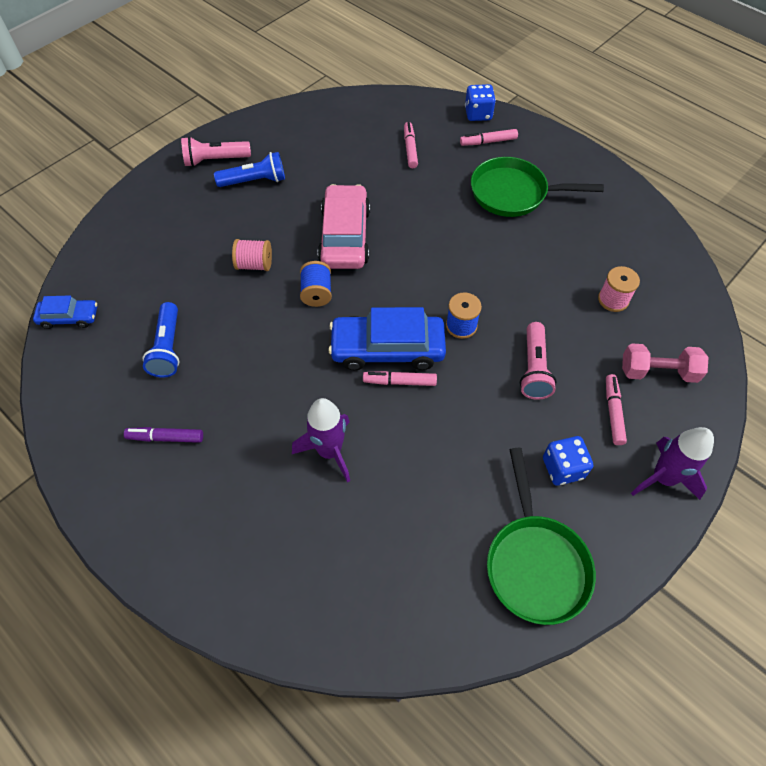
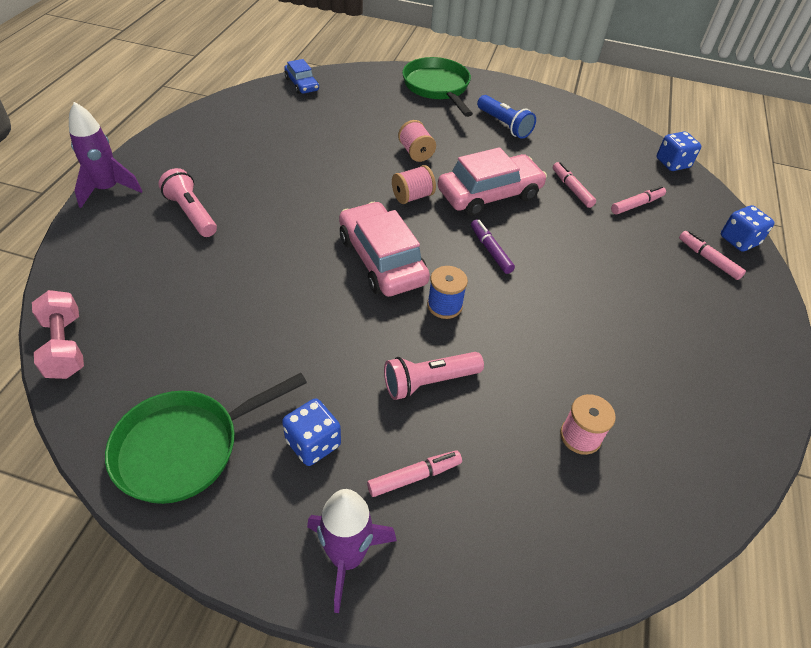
camera: 60 degrees right, 10 degrees down
(165, 437) = (221, 161): purple marker -> purple marker (490, 250)
(168, 348) = (303, 136): blue flashlight -> none
(215, 160) = (506, 99): pink flashlight -> pink flashlight (191, 213)
(317, 293) = (412, 196): blue spool -> pink spool
(329, 451) = (250, 254): purple rocket -> purple rocket (107, 189)
(374, 100) = (672, 163): none -> blue dice
(387, 349) = (382, 260): blue car -> pink car
(399, 381) = (349, 279): pink marker -> pink marker (572, 189)
(513, 193) = (656, 300): green pan -> green pan (437, 87)
(658, 372) = (503, 514): pink dumbbell -> pink dumbbell (65, 346)

